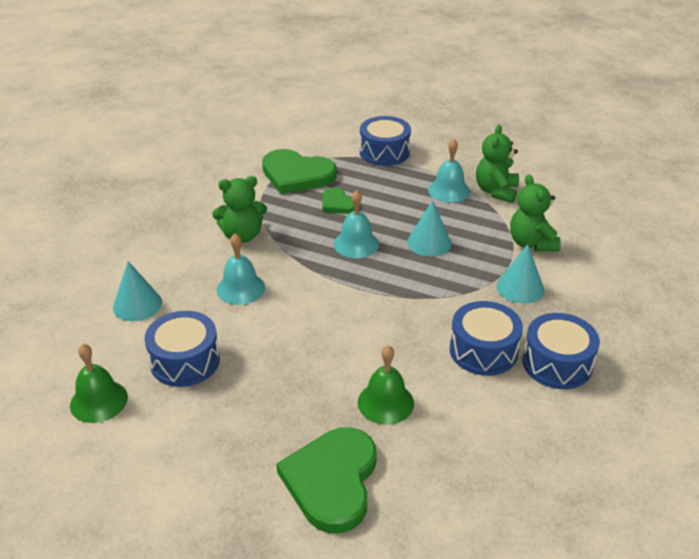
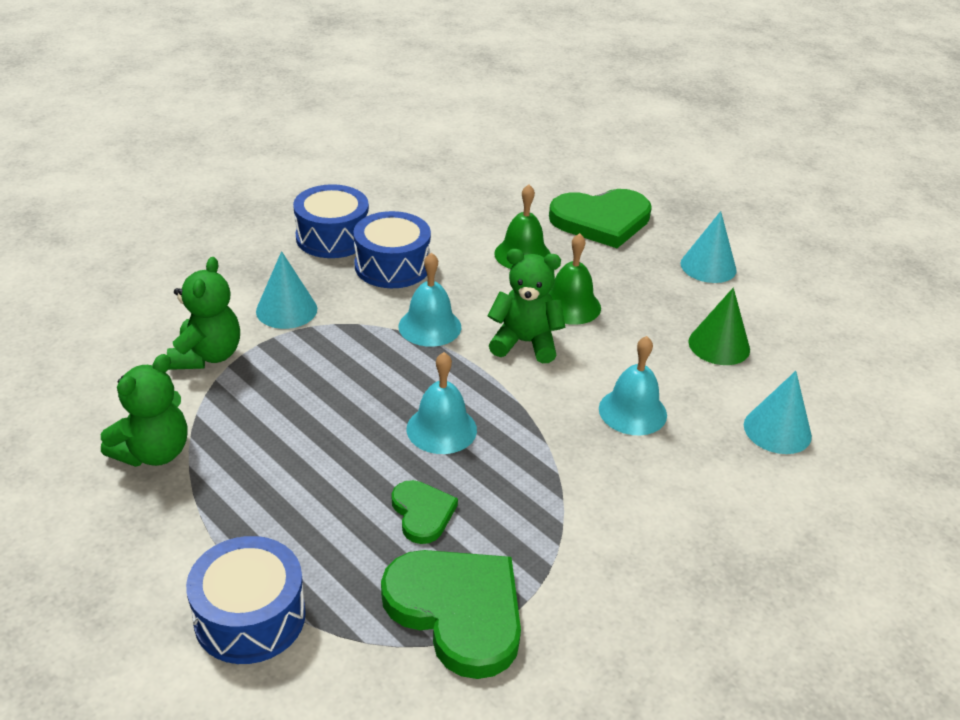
camera: 160 degrees left, 0 degrees up
(99, 401) = (816, 333): green bell -> green bell (570, 305)
(185, 361) = (719, 345): blue drum -> green cone
(242, 235) = (605, 498): green teddy bear -> green teddy bear (525, 343)
(332, 481) = (601, 221): green heart -> green heart turned 45 degrees clockwise
(429, 242) = (339, 399): turquoise cone -> turquoise cone (708, 266)
(449, 190) = (223, 479): turquoise bell -> turquoise bell (430, 326)

